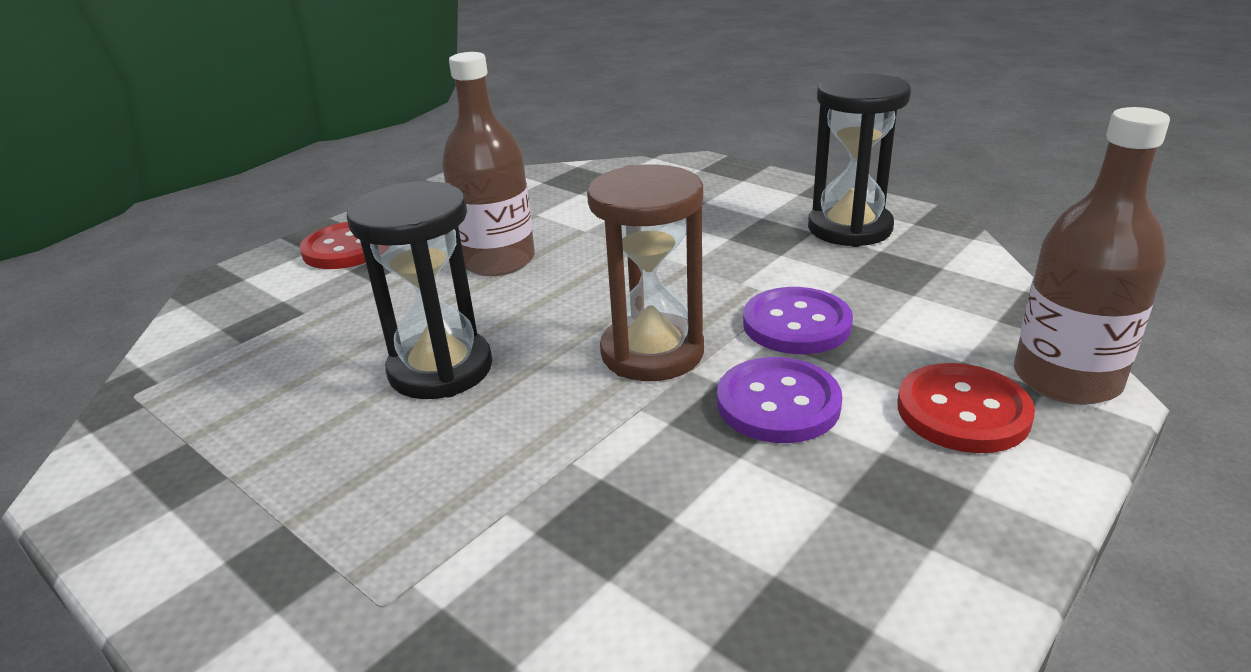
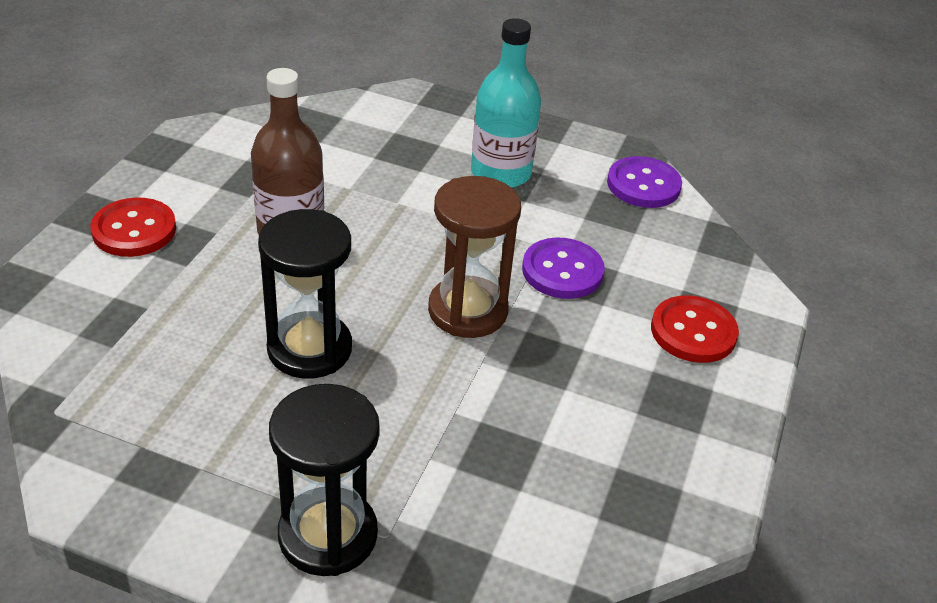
camera: 25 degrees left, 10 degrees up
(763, 228) = (500, 173): none -> turquoise bottle
(778, 403) = (575, 343): purple button -> purple button (643, 185)
(849, 228) = (568, 168): black hourglass -> black hourglass (328, 535)
(1066, 379) = (749, 296): brown bottle -> none

